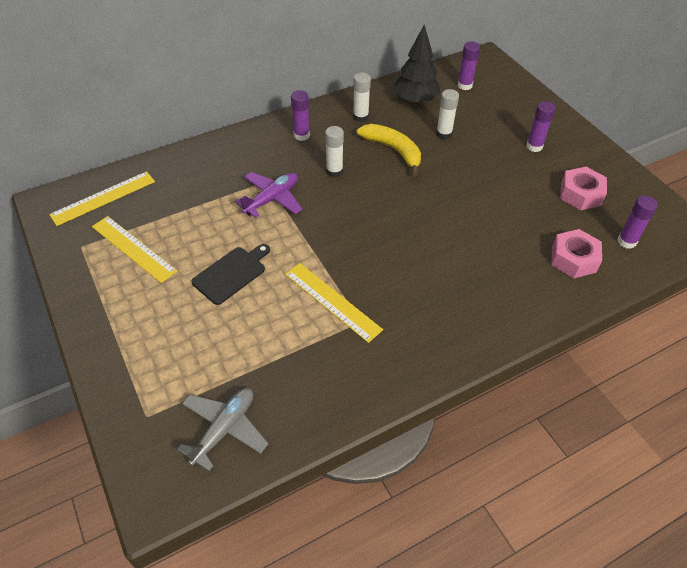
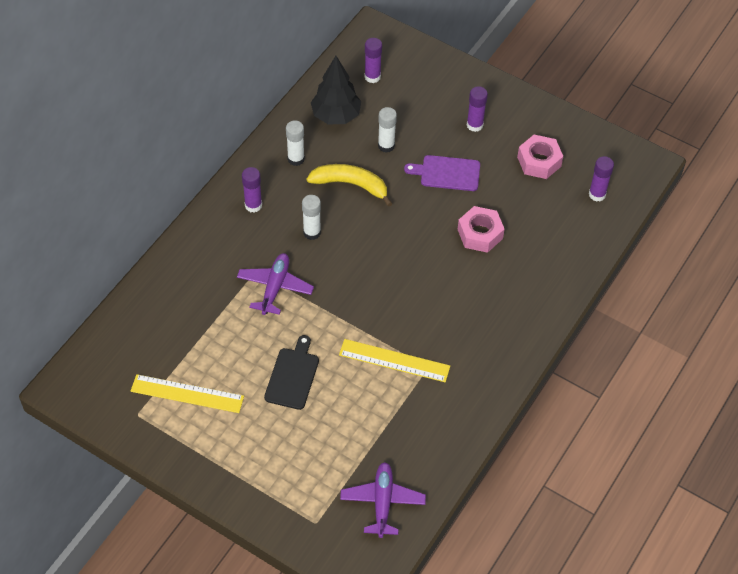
camera: 30 degrees left, 5 degrees up
(103, 198) = (115, 358): yellow ruler -> none
(224, 429) = (382, 502): grey plane -> purple plane
(485, 172) = (447, 173): none -> purple cutting board
(573, 259) = (563, 231): pink nut -> pink nut (480, 234)

